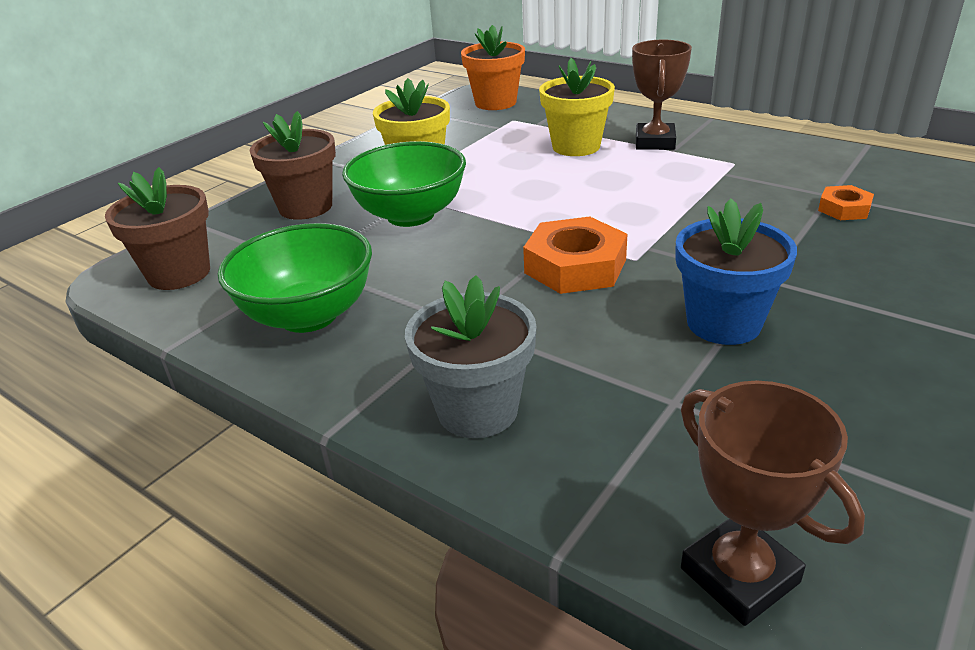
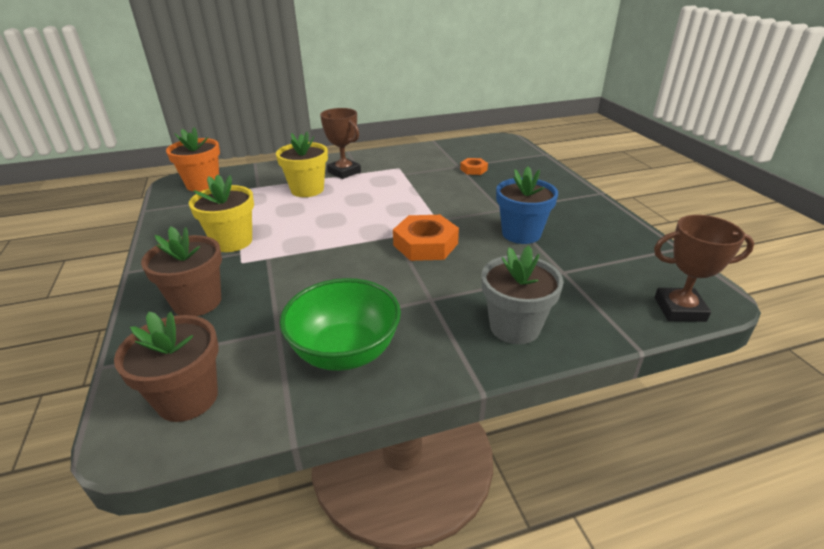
camera: 55 degrees left, 0 degrees up
(410, 215) = (286, 268): green bowl -> none

